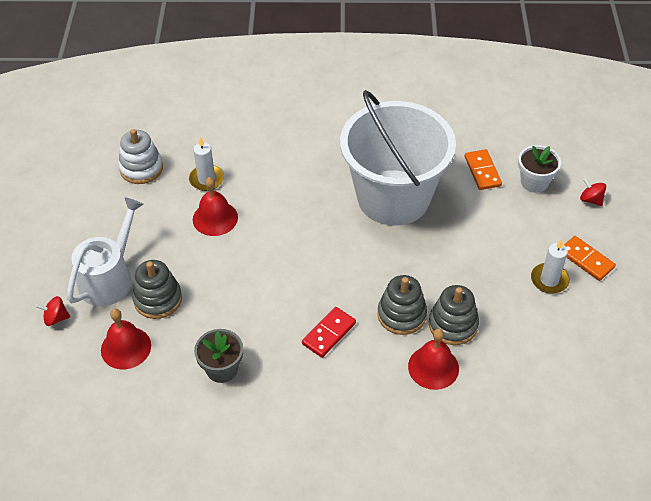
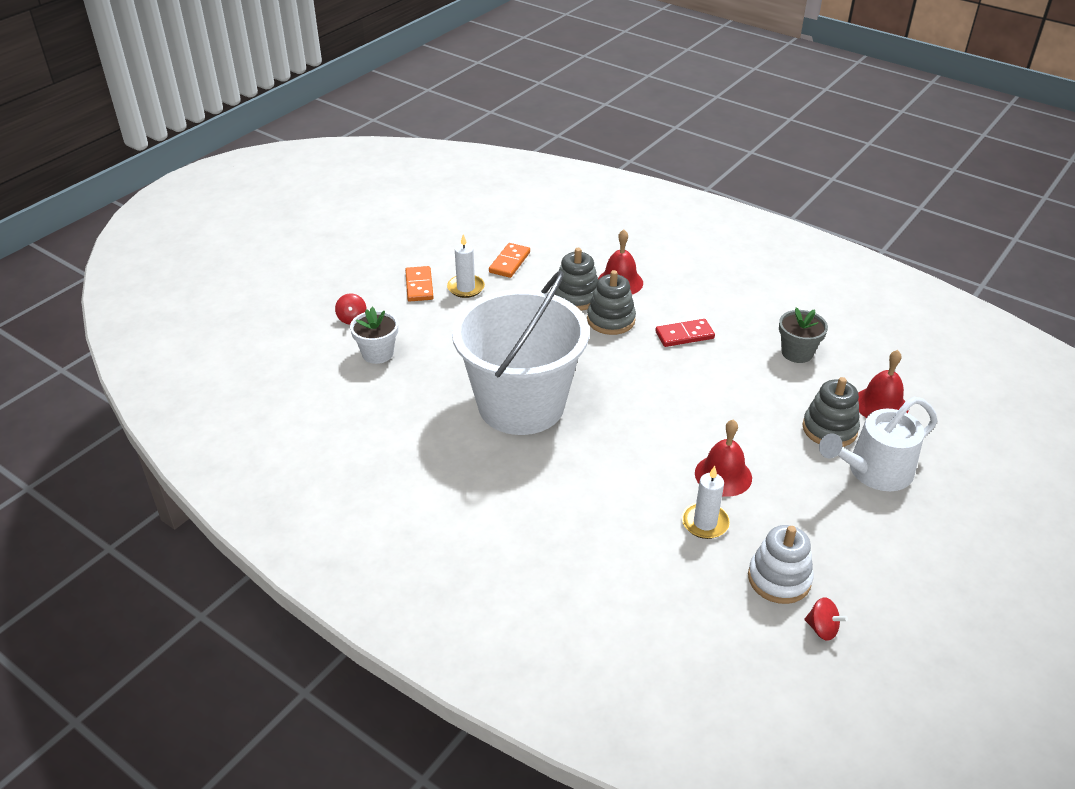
camera: 145 degrees left, 10 degrees down
(56, 318) = (947, 460): red spinning top -> red spinning top (822, 629)
(482, 171) = (410, 385): orange domino -> orange domino (509, 262)

